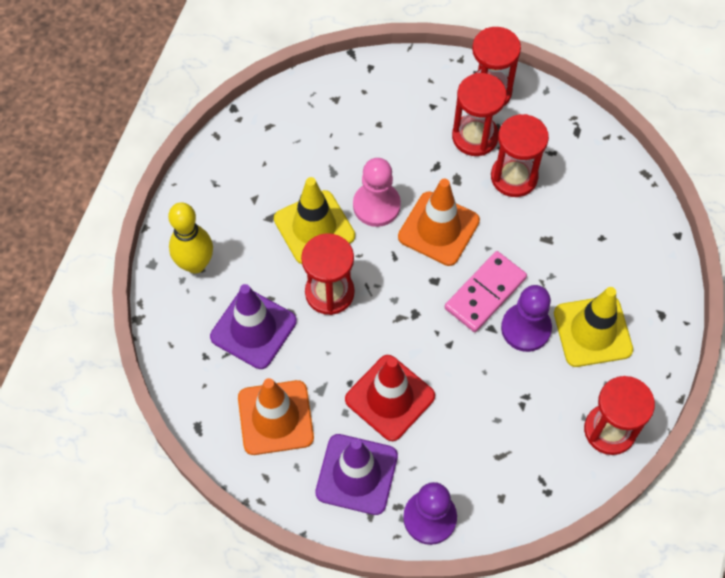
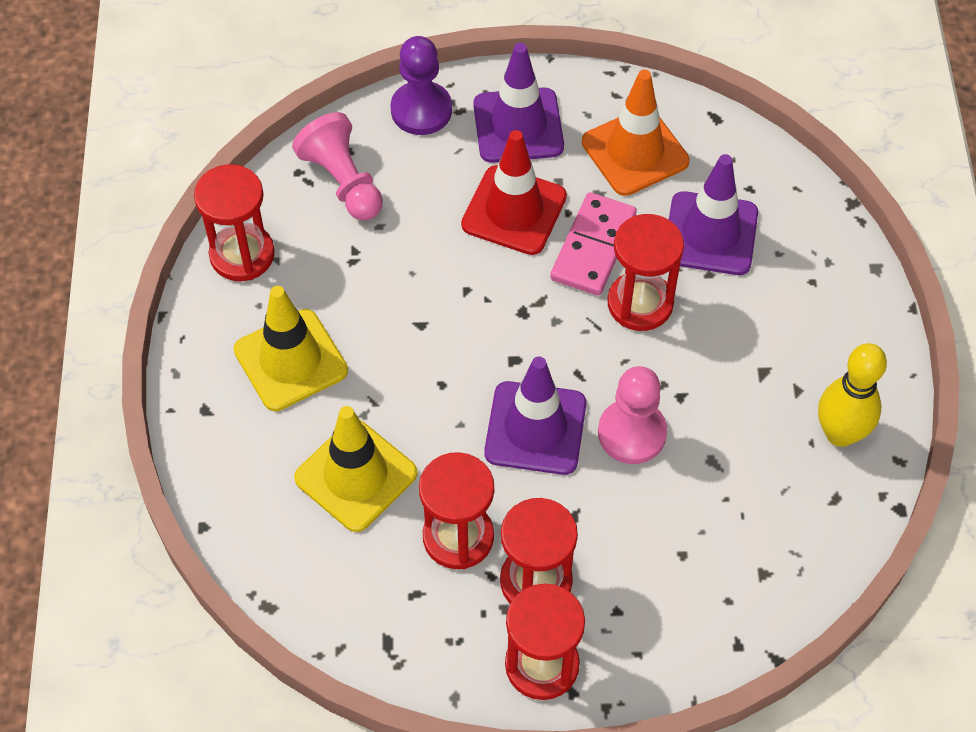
camera: 160 degrees right, 5 degrees down
(195, 264) = (823, 285): yellow bowling pin -> yellow bowling pin (840, 433)
(314, 227) = (699, 377): yellow traffic cone -> yellow traffic cone (356, 475)
(438, 229) = (535, 428): orange traffic cone -> purple traffic cone
(485, 293) = (443, 364): pink domino -> pink domino (593, 247)
(514, 470) = (343, 181): none -> pink pawn
(526, 328) = (377, 338): purple pawn -> none

